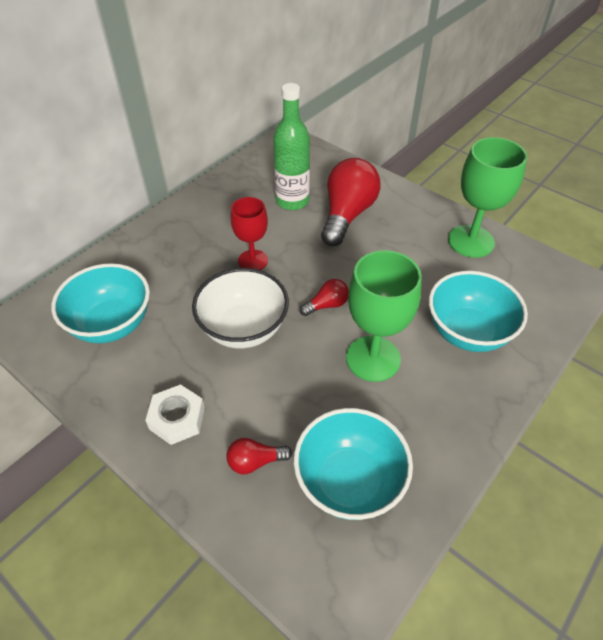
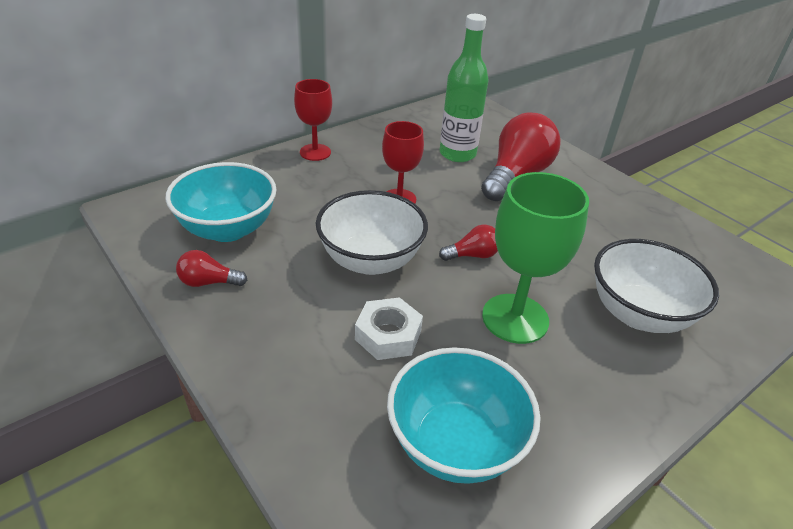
camera: 10 degrees right, 10 degrees down
(166, 225) = (315, 152): none -> red goblet
(177, 418) = (268, 332): white nut -> white nut (388, 335)
(255, 461) = (345, 396): red light bulb -> red light bulb (208, 282)
(467, 332) = (638, 314): turquoise bowl -> white bowl
(471, 241) = (658, 224): green goblet -> none

